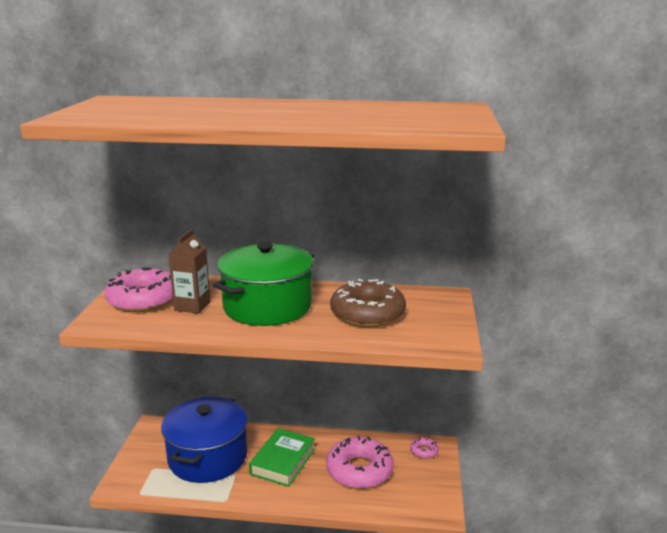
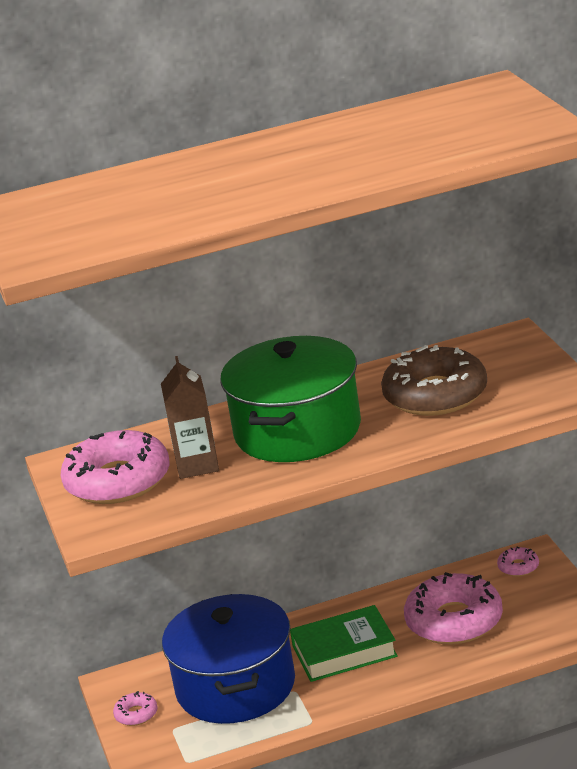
camera: 20 degrees left, 5 degrees up
(145, 450) = (136, 714): none -> pink donut
(283, 461) = (344, 651): green book -> green book turned 75 degrees clockwise

